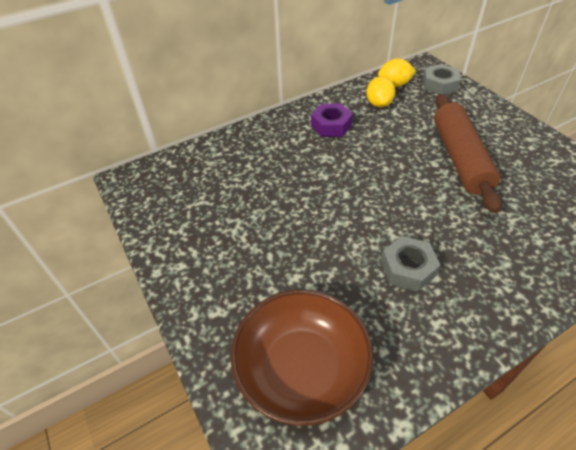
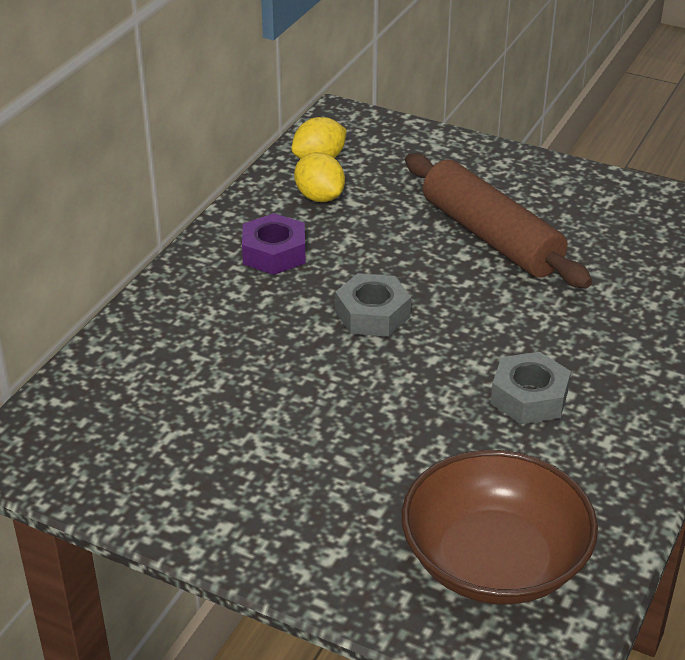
camera: 35 degrees left, 10 degrees down
(439, 85) = (386, 141): grey nut -> grey nut (372, 314)

